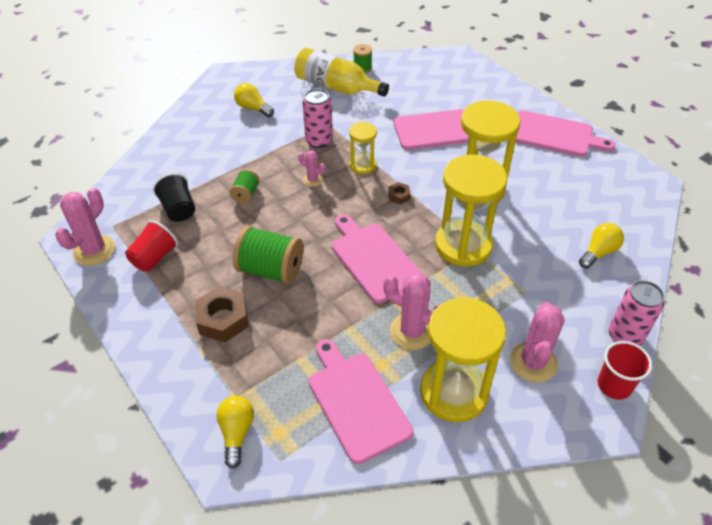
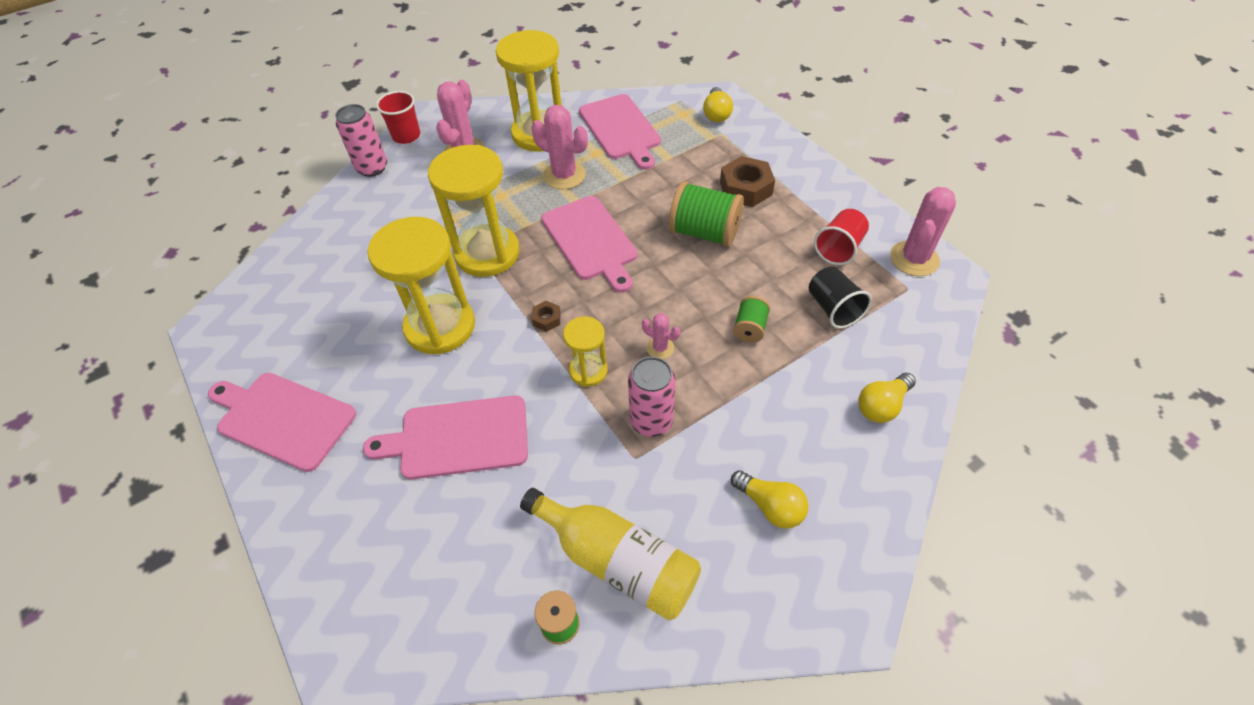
camera: 175 degrees left, 5 degrees up
(598, 252) = (342, 242): yellow light bulb -> yellow light bulb (882, 405)

